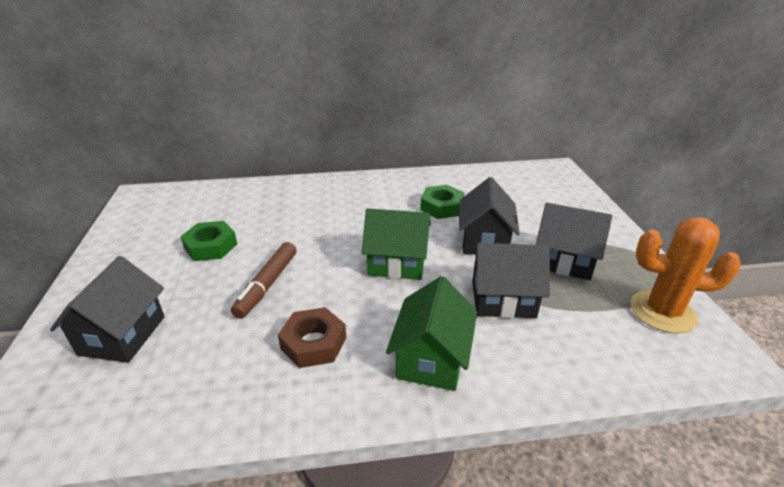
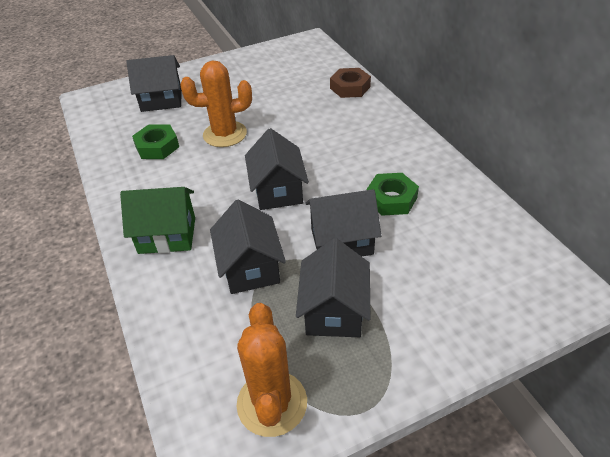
camera: 75 degrees right, 10 degrees up
(210, 246) = (259, 94): green nut -> green nut (157, 146)
(267, 285) = (225, 134): brown marker -> orange cactus
(313, 343) = (171, 174): brown nut -> brown nut (350, 87)
(397, 263) = (278, 191): green house -> black house

